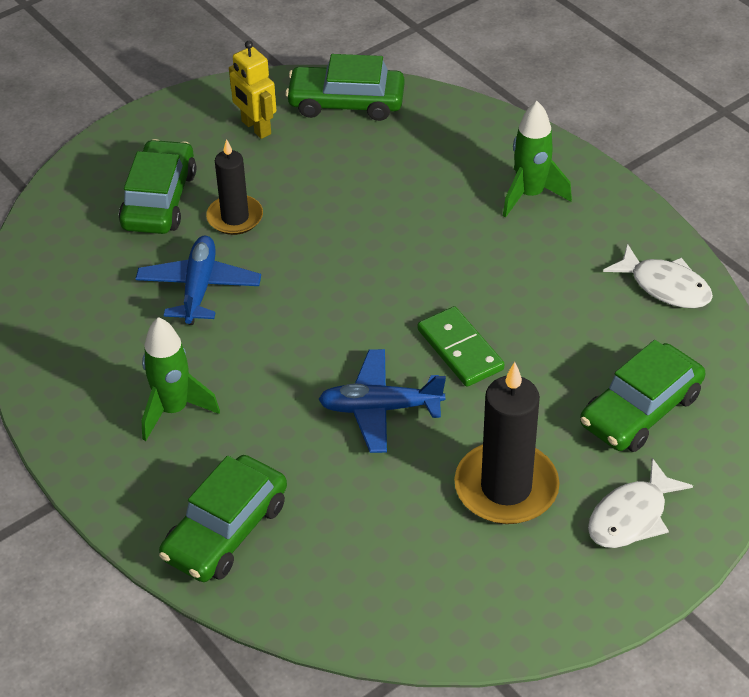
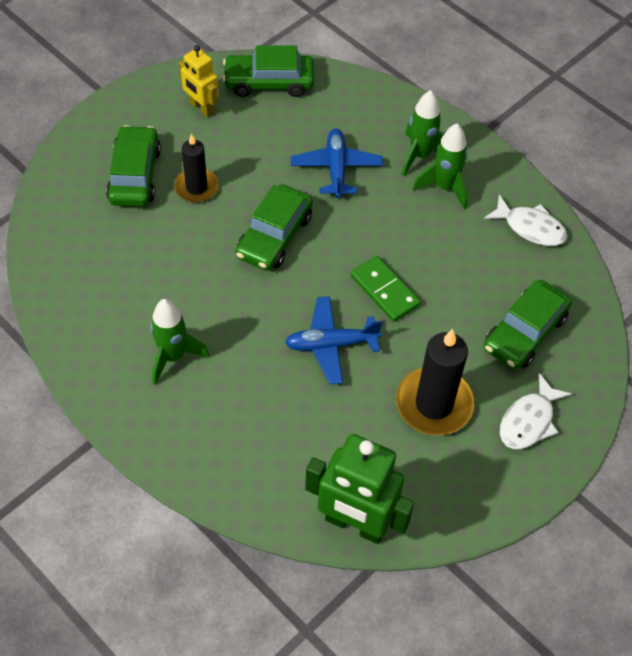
camera: 10 degrees left, 10 degrees up
(199, 288) = (177, 250): blue plane -> blue plane (336, 168)
(225, 530) = (228, 456): green car -> green car (274, 236)
(379, 624) = (355, 524): none -> green robot
(557, 233) = (444, 187): none -> green rocket

